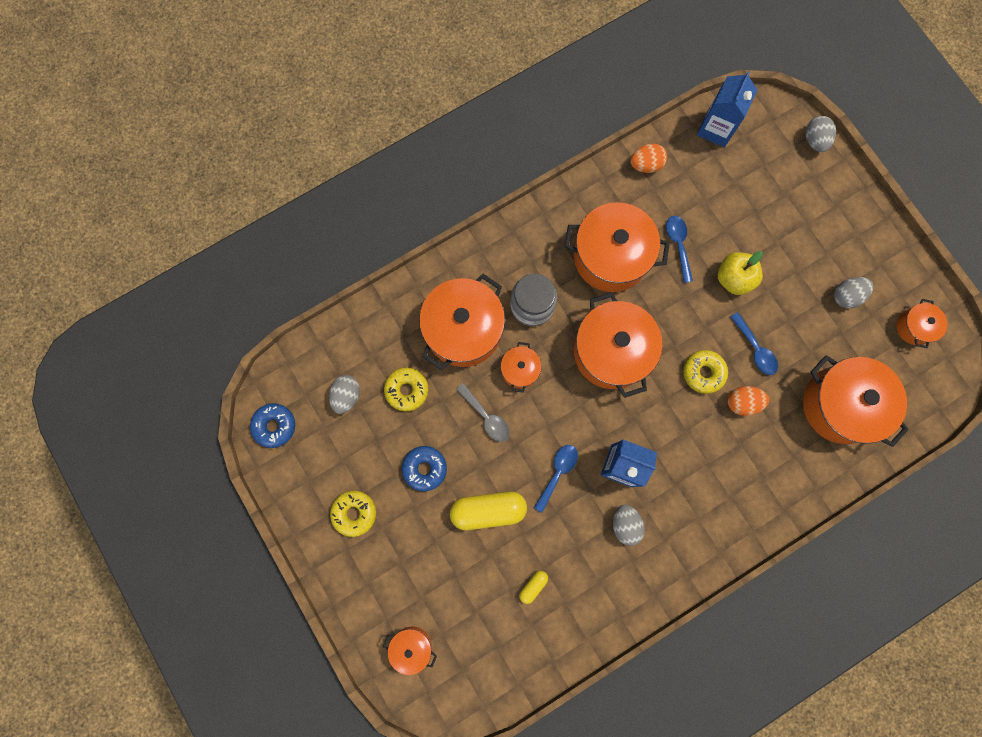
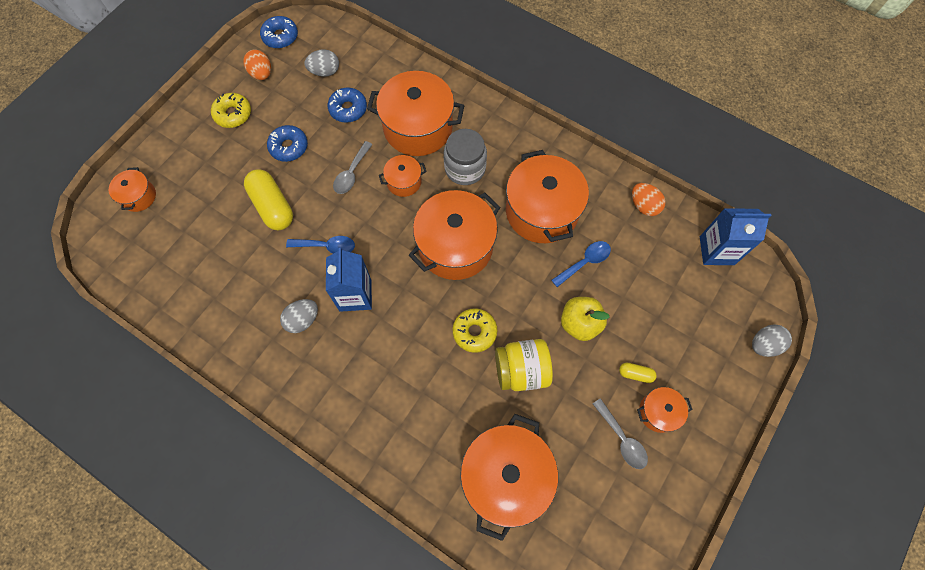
camera: 65 degrees right, 10 degrees down
(407, 390) = (348, 109): yellow donut -> blue donut
(533, 586) = (220, 266): yellow capsule -> yellow capsule (635, 374)
(742, 402) = (463, 379): orange egg -> orange egg (261, 74)
(755, 349) = (521, 370): blue spoon -> yellow jar
(846, 296) = (622, 439): grey egg -> grey spoon
(914, 327) = (627, 524): orange pot -> orange pot (658, 412)

